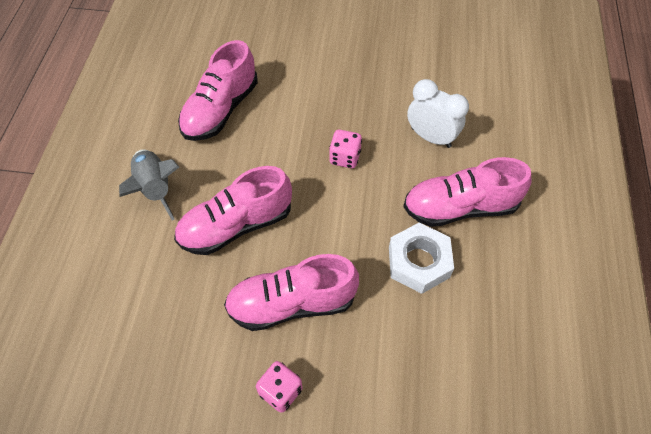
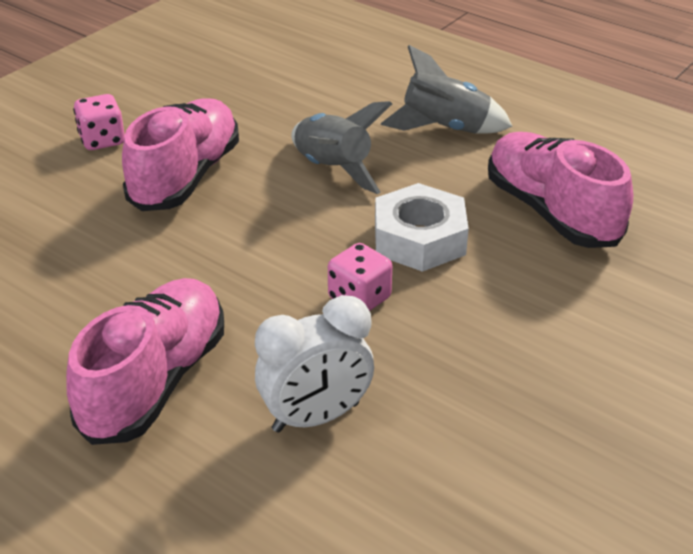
camera: 120 degrees right, 20 degrees down
(236, 225) = (332, 169): pink shoe -> grey rocket
(419, 262) = (121, 296): white nut -> white nut (419, 239)

